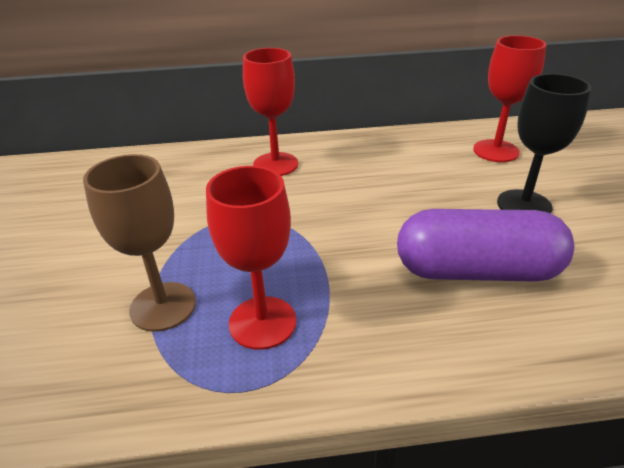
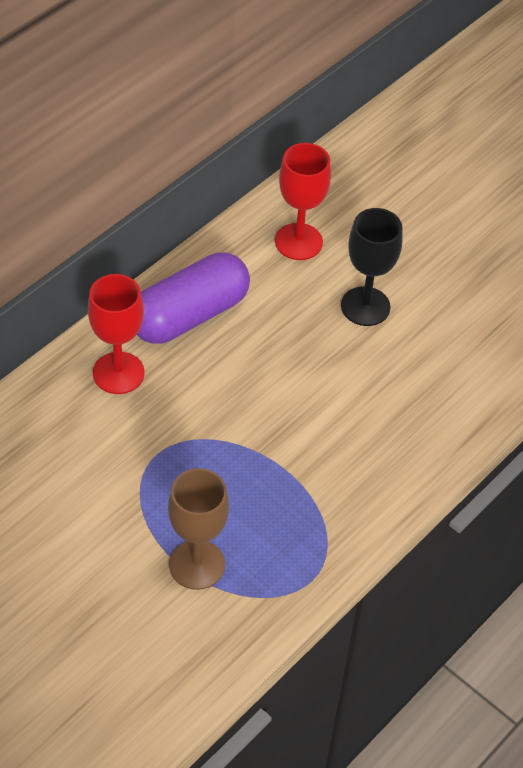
camera: 45 degrees left, 15 degrees up
(262, 322) = (277, 530): red goblet -> none
(476, 271) = (376, 399): purple capsule -> purple capsule (189, 315)

